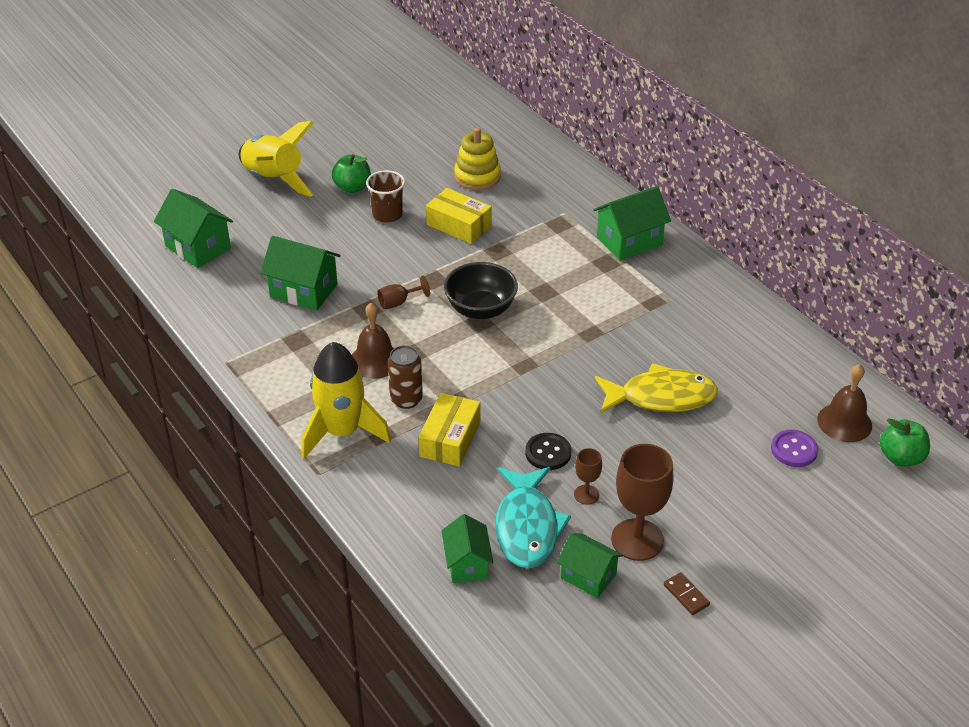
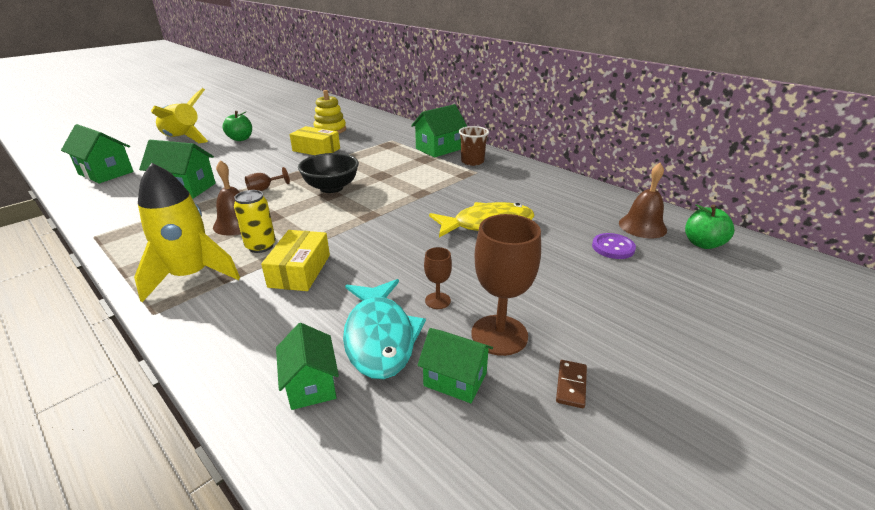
camera: 10 degrees left, 10 degrees down
(387, 215) = (263, 148): brown cup -> brown cup (472, 161)
(406, 399) = (261, 246): brown can -> yellow can
(548, 453) = (395, 271): black button -> none
(686, 595) = (571, 385): brown domino -> brown domino turned 60 degrees clockwise

